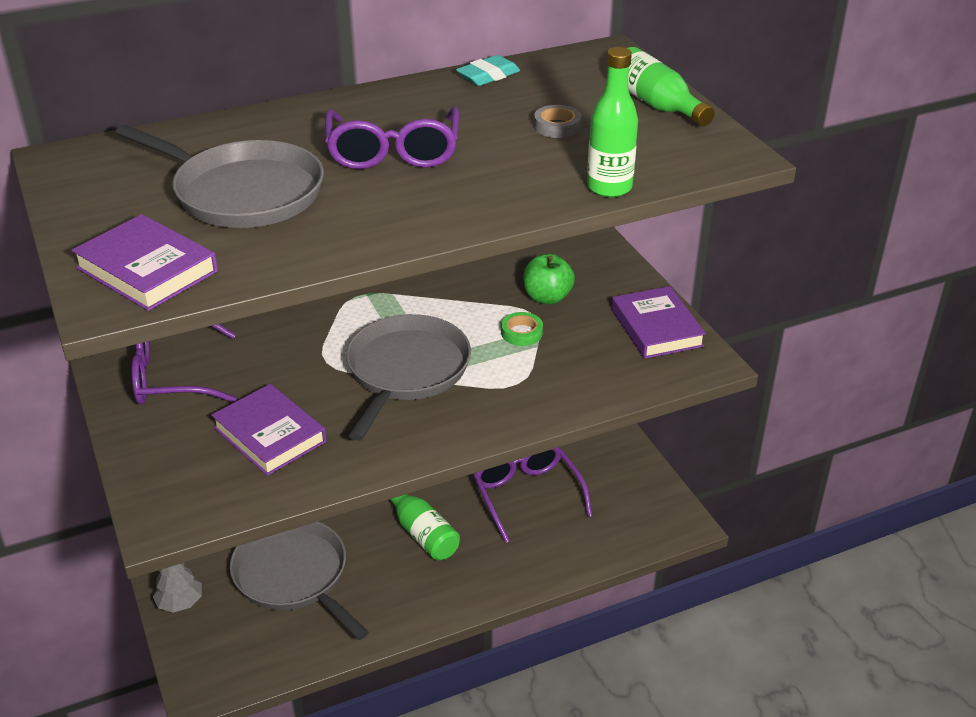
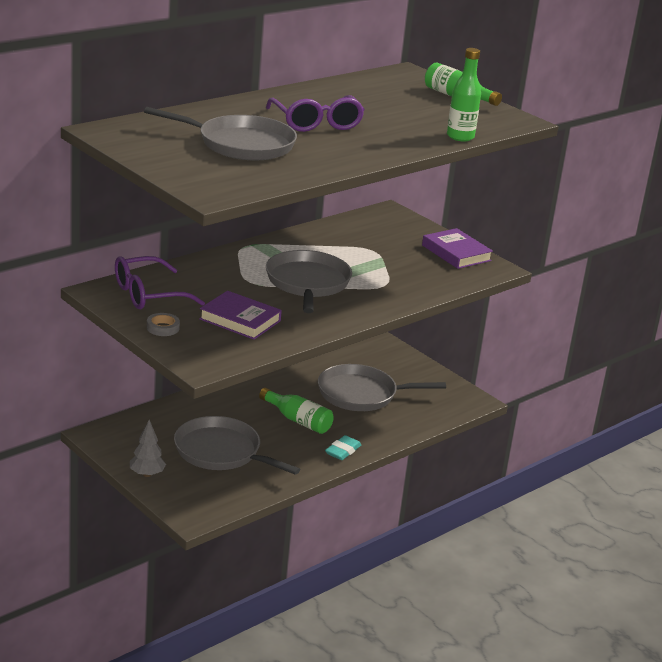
camera: 20 degrees left, 10 degrees down
(147, 270) = (219, 181): purple book -> none
(488, 76) = (341, 84): turquoise eraser -> turquoise eraser (343, 451)
(521, 333) = (370, 260): green tape -> none
(527, 495) = (361, 394): purple glasses -> grey pan
(547, 297) = (375, 241): green apple -> none
(557, 126) = (406, 109): grey tape -> grey tape (163, 328)

